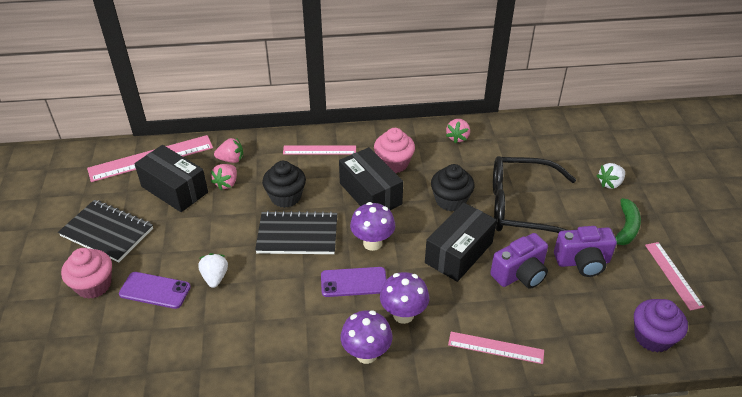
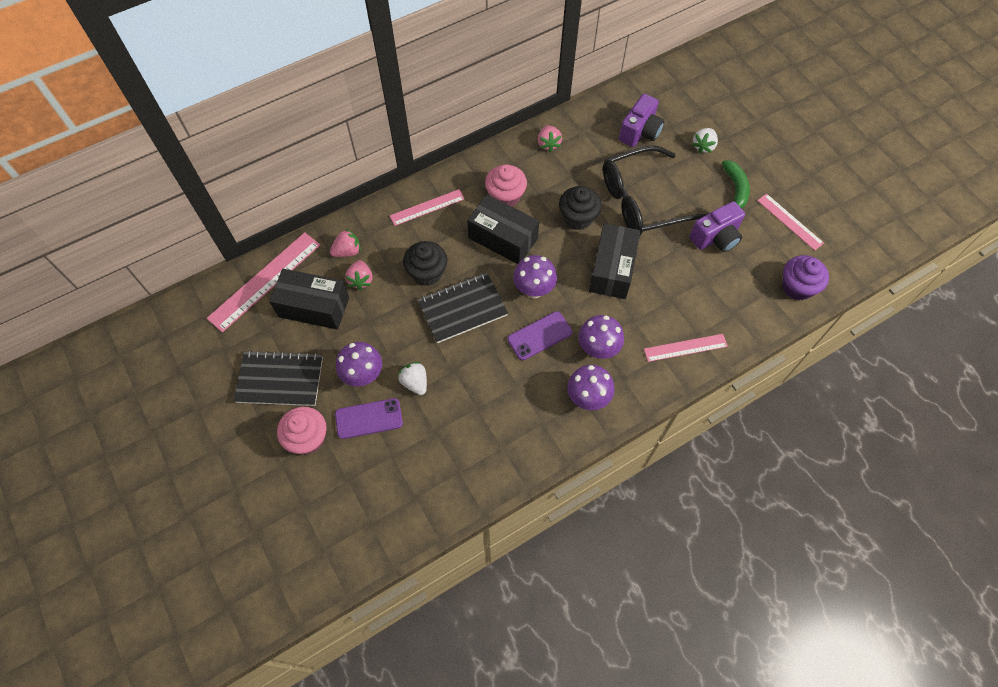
camera: 25 degrees left, 20 degrees up
(175, 255) = (363, 375): none -> purple mushroom
(520, 274) = (672, 270): purple camera -> purple camera (640, 132)

